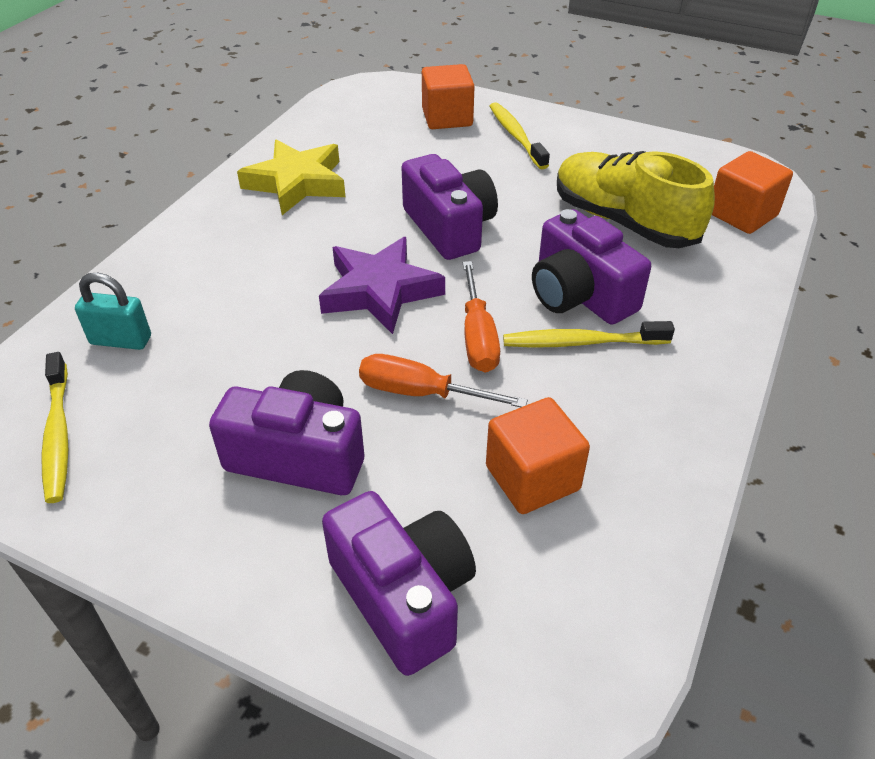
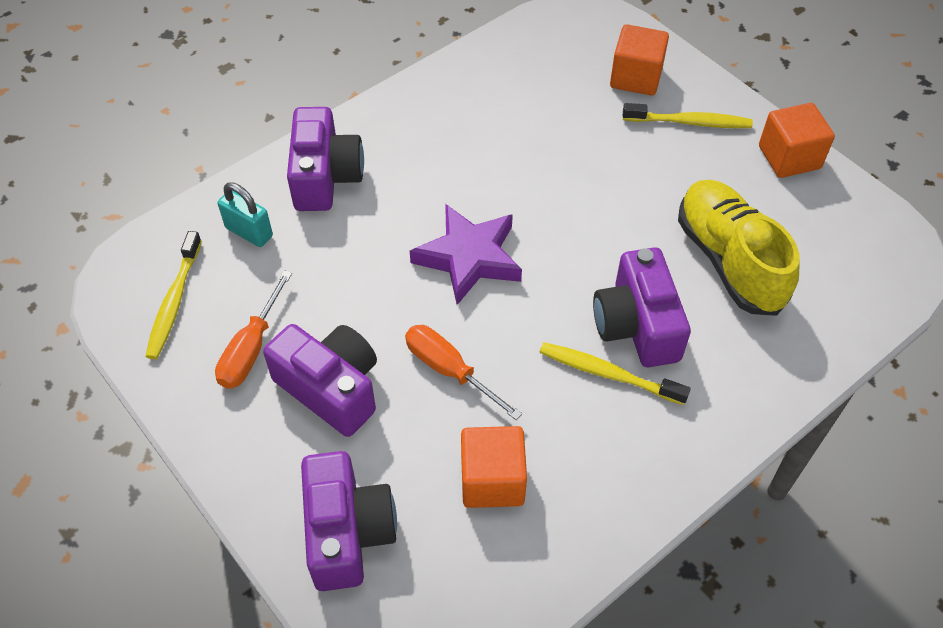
camera: 25 degrees right, 10 degrees up
(297, 183) = (458, 114): yellow star -> none
(449, 227) = (565, 211): purple camera -> purple camera (325, 176)
(478, 336) = (524, 334): orange screwdriver -> orange screwdriver (251, 348)
(516, 136) = (689, 122): yellow toothbrush -> yellow toothbrush turned 90 degrees clockwise
(742, 214) = (852, 293): orange cube -> orange cube (789, 157)

